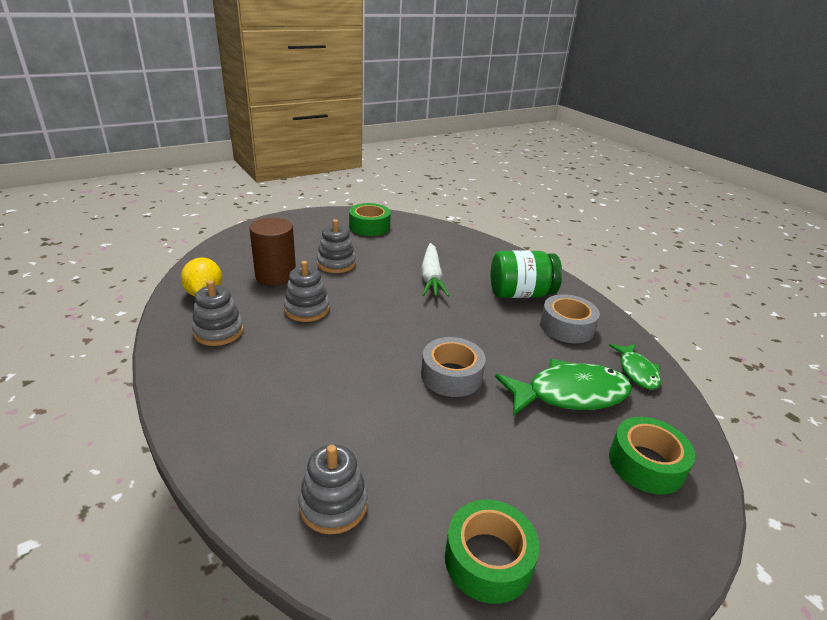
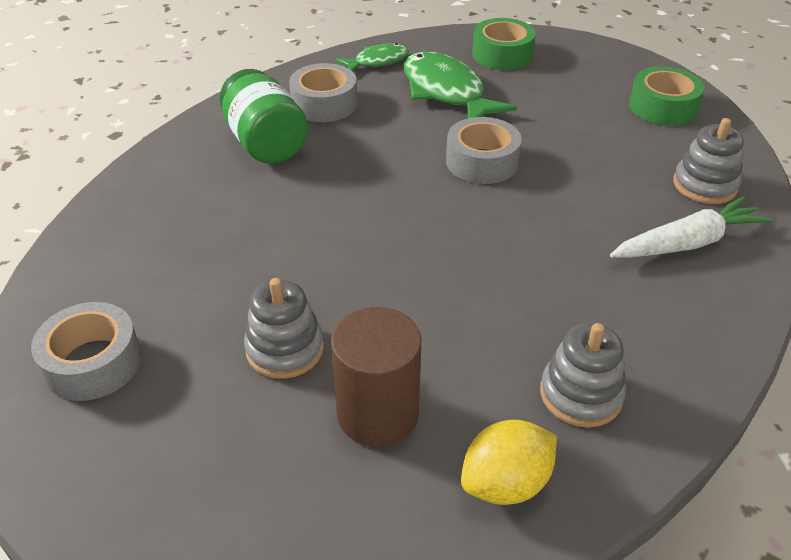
camera: 110 degrees left, 10 degrees up
(307, 309) = (450, 324): grey stacking toy -> none
(369, 226) = (93, 363): green tape -> grey tape
(431, 277) = (267, 227): white carrot -> white carrot (687, 243)

